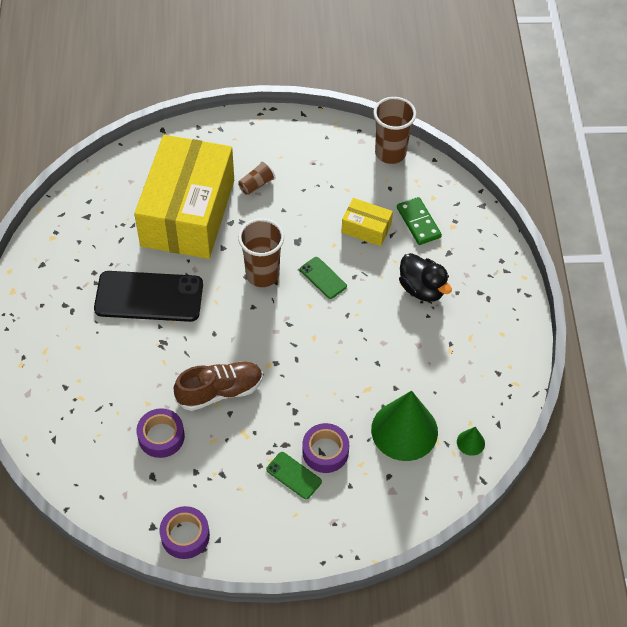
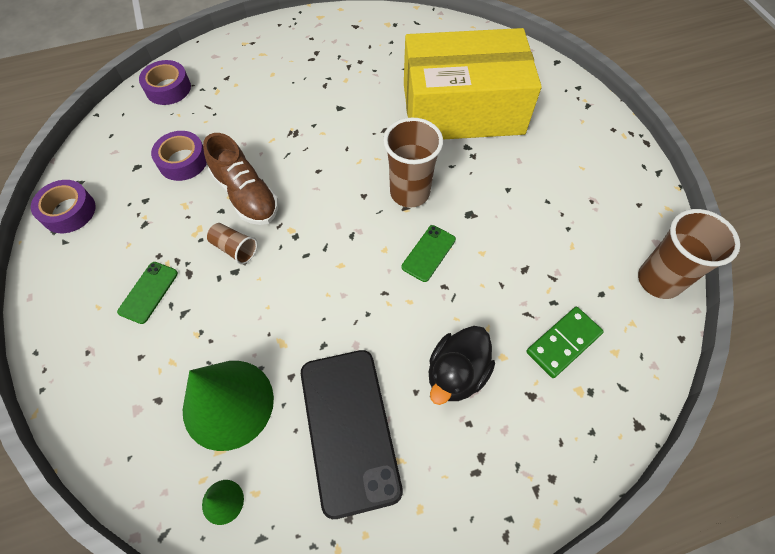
camera: 75 degrees right, 5 degrees up
(149, 297) = (345, 107): black phone -> black phone (349, 429)
(256, 185) = (530, 155): brown cup -> brown cup (235, 248)
(325, 451) = (184, 317): purple tape -> purple tape (168, 88)
(366, 228) = (523, 282): yellow box -> none

